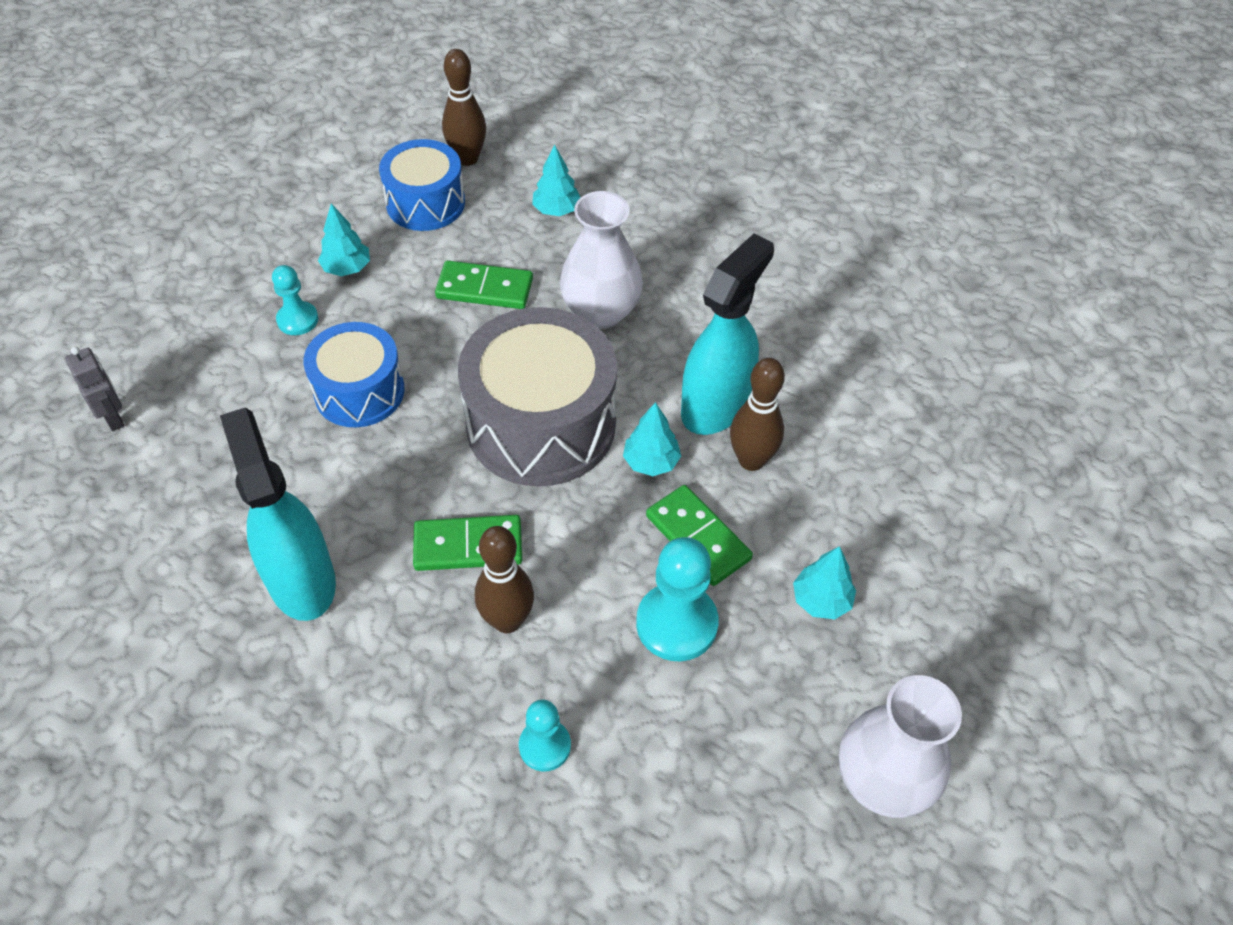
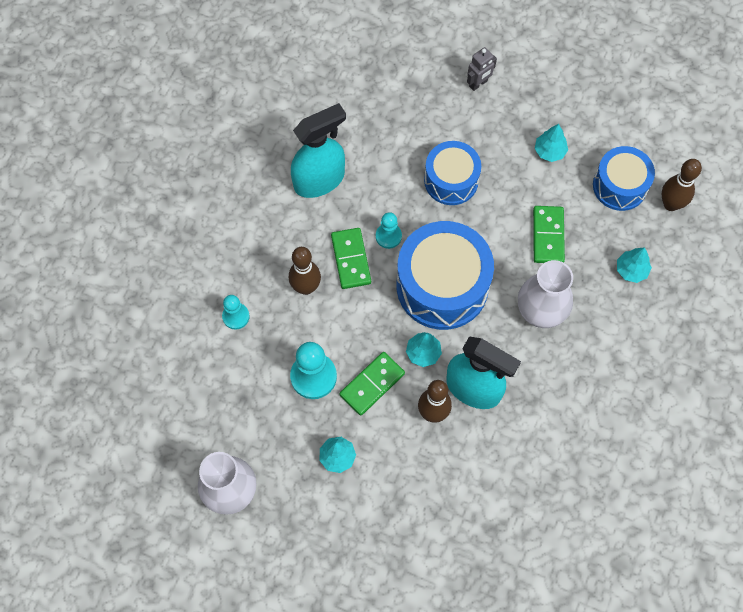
camera: 85 degrees right, 15 degrees up
(113, 418) = (412, 59): grey robot -> grey robot (478, 84)
(297, 320) = (501, 134): turquoise pawn -> turquoise pawn (388, 236)
(541, 424) = (442, 286): grey drum -> blue drum

